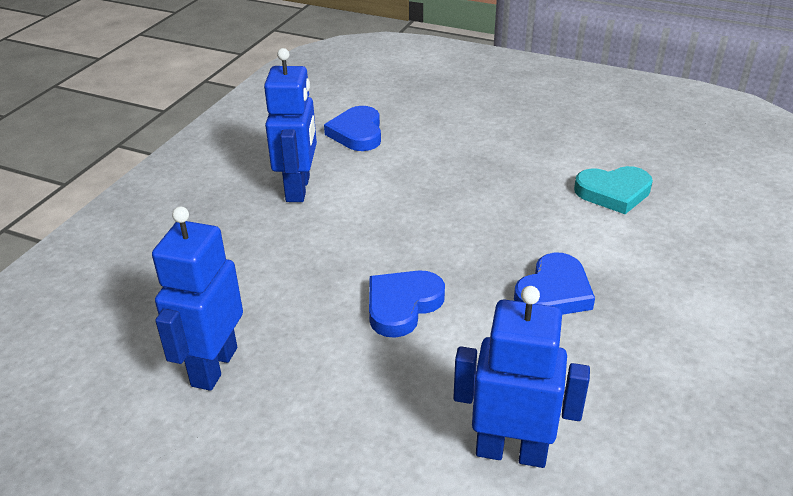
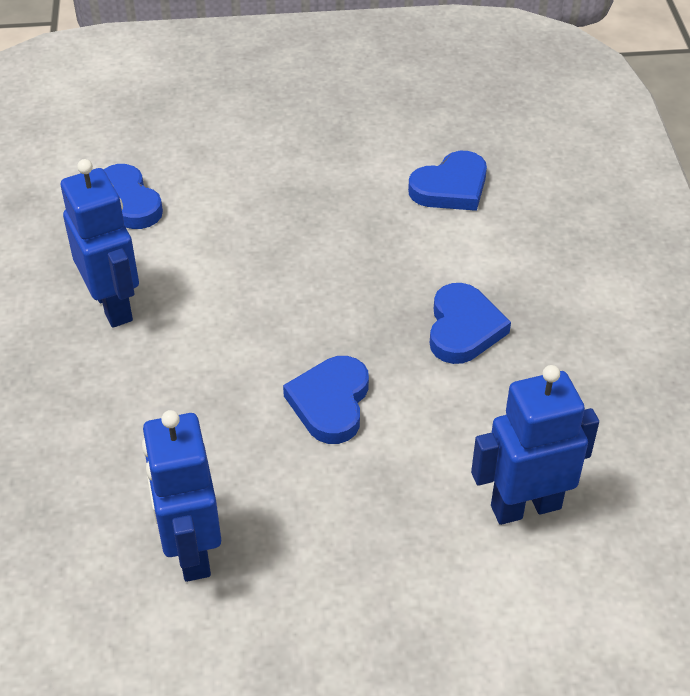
camera: 30 degrees left, 10 degrees up
(613, 193) = (451, 187): turquoise heart -> blue heart

